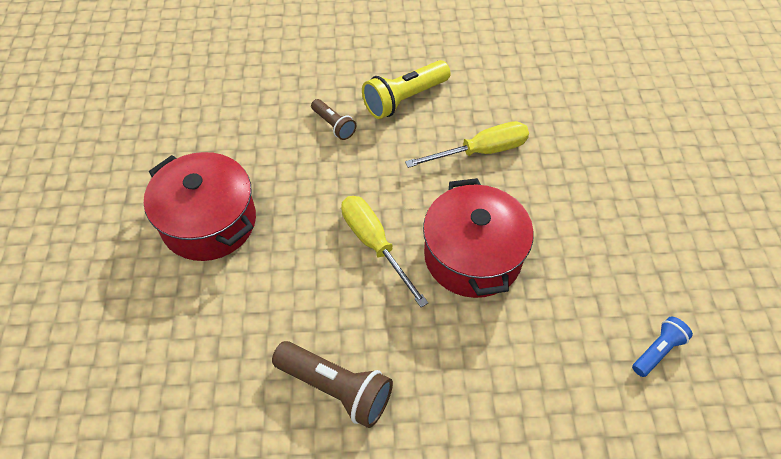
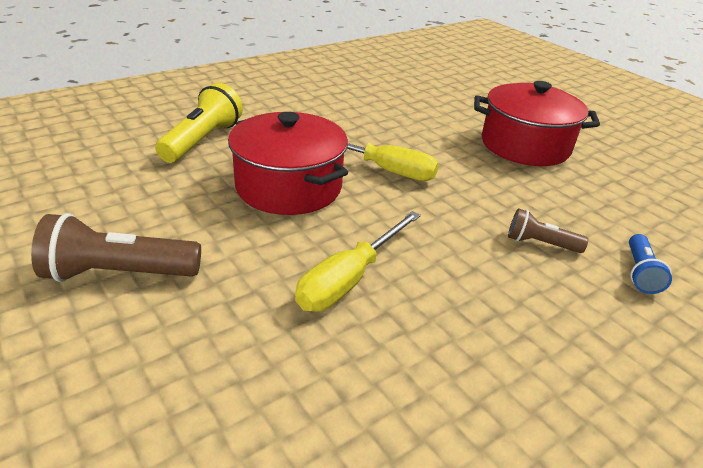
camera: 145 degrees right, 20 degrees down
(336, 388) = (334, 106): brown flashlight -> brown flashlight (119, 273)
(404, 99) = (506, 307): yellow flashlight -> yellow flashlight (202, 140)
(657, 351) = (77, 176): blue flashlight -> blue flashlight (640, 273)

